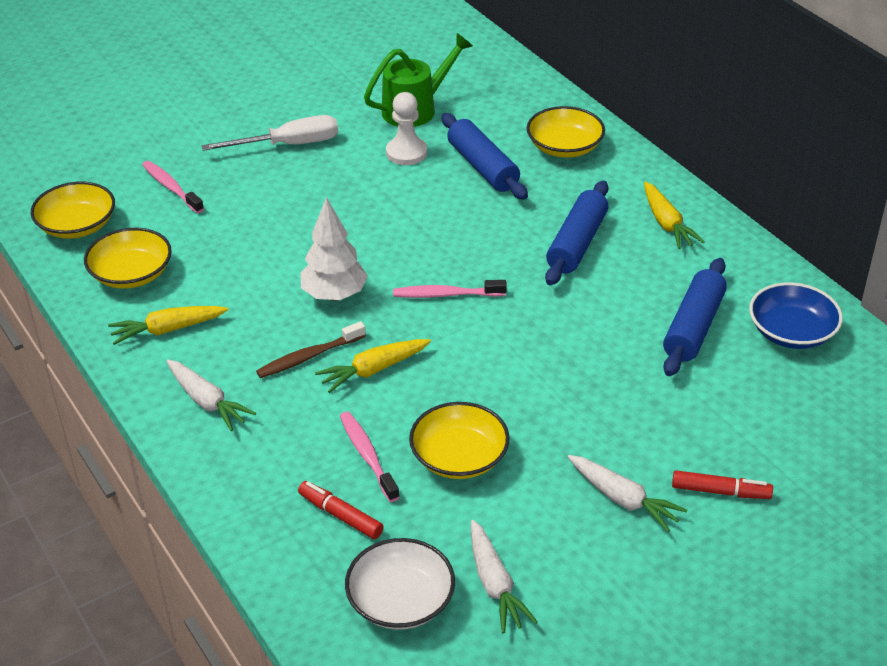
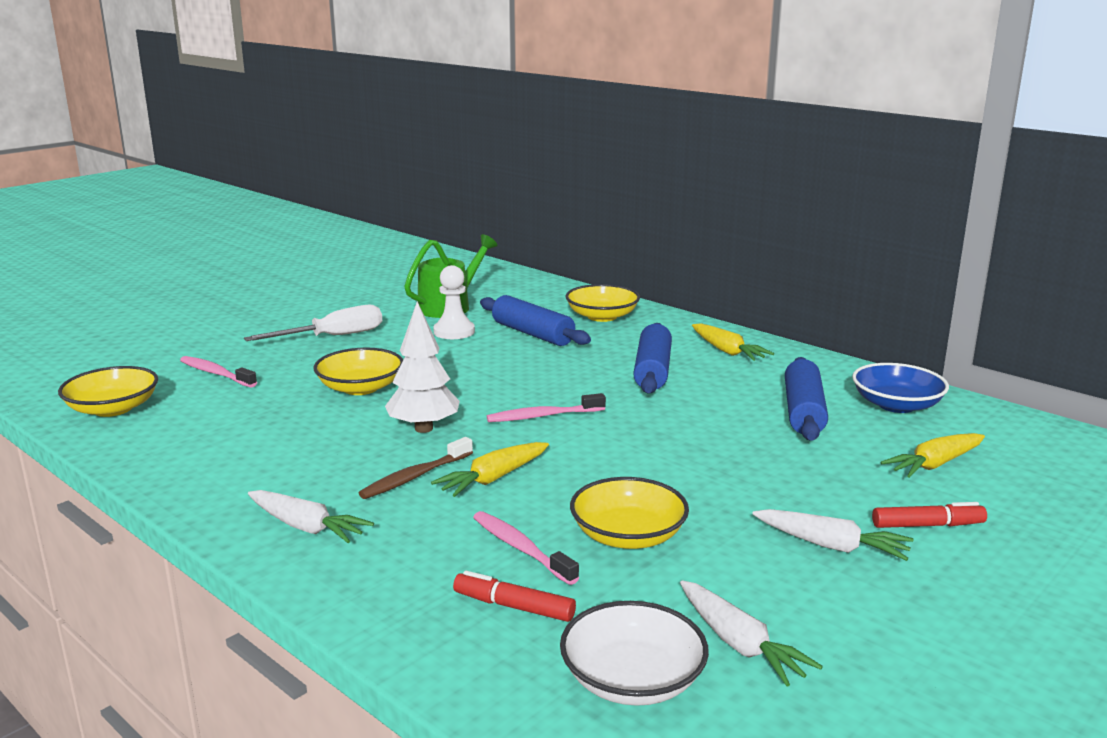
camera: 15 degrees left, 20 degrees down
(131, 274) = (185, 437): yellow bowl -> yellow bowl (360, 388)
(168, 330) = (240, 474): yellow carrot -> yellow carrot (934, 464)

